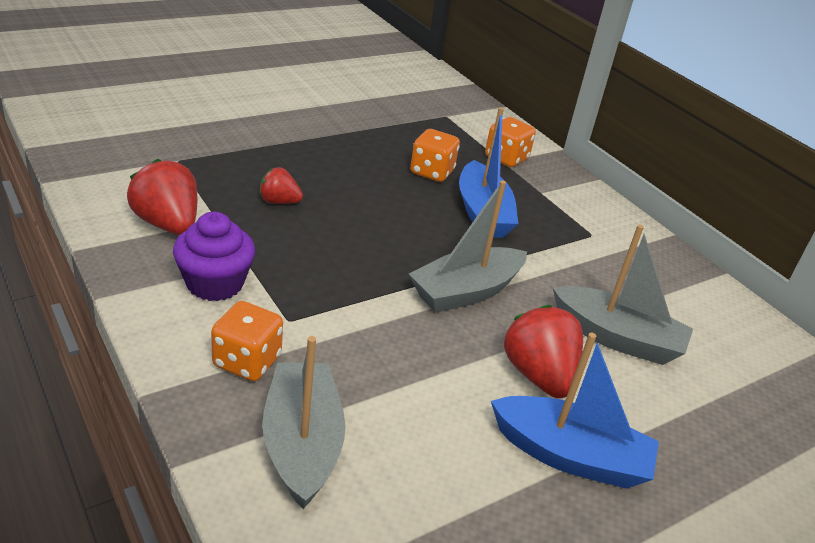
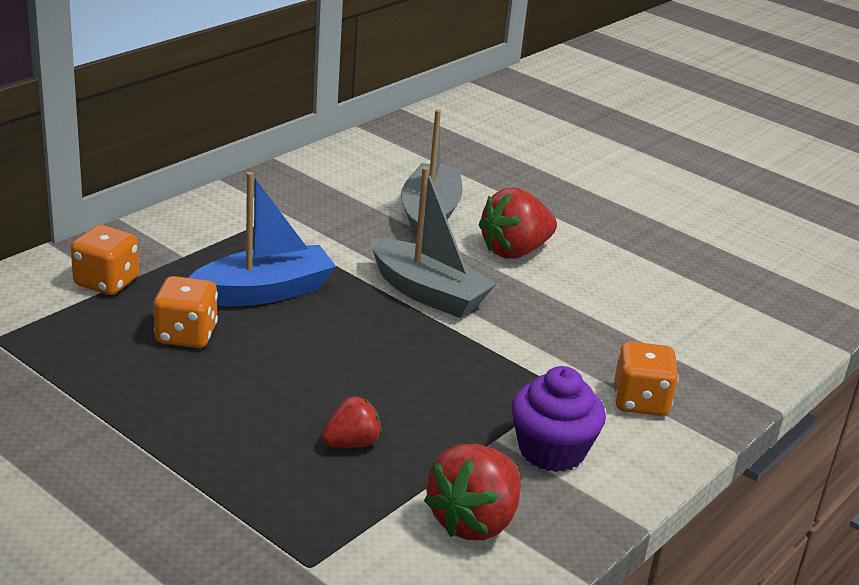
camera: 105 degrees left, 5 degrees down
(279, 202) = (351, 443): red strawberry -> red strawberry turned 120 degrees counterclockwise
(302, 444) = (698, 353): grey boat -> none
(570, 456) = (591, 237): blue boat -> none

